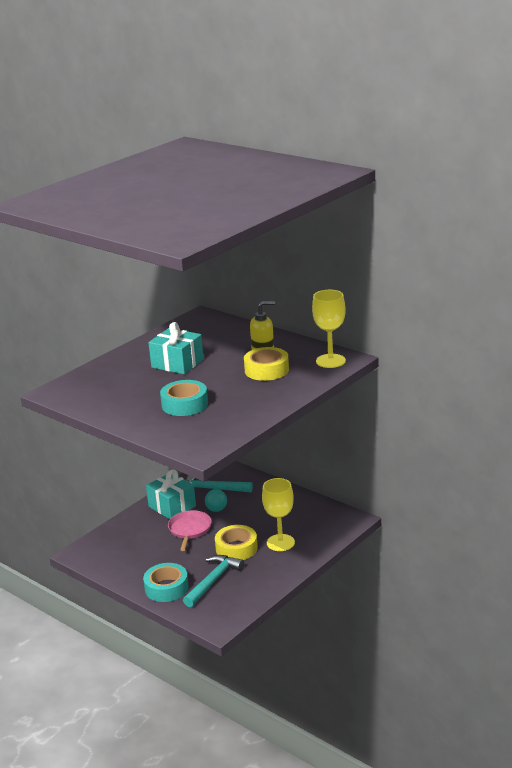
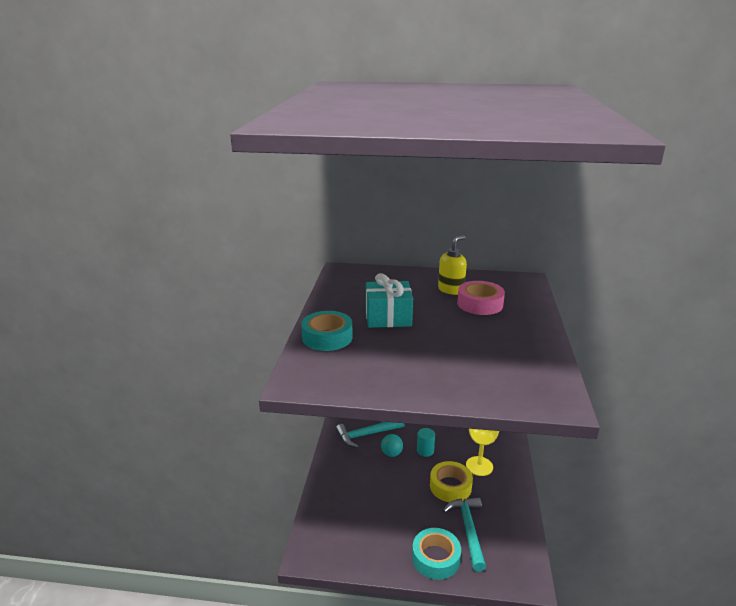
camera: 35 degrees left, 0 degrees up
(172, 506) = (348, 465): turquoise gift -> none
(184, 404) = (461, 356): turquoise tape -> turquoise tape (327, 337)
(189, 530) = (389, 483): pink pan -> none
(248, 516) = (425, 451): none -> turquoise cylinder
(266, 370) = (480, 304): yellow tape -> pink tape
(330, 361) = (517, 284): yellow goblet -> none

